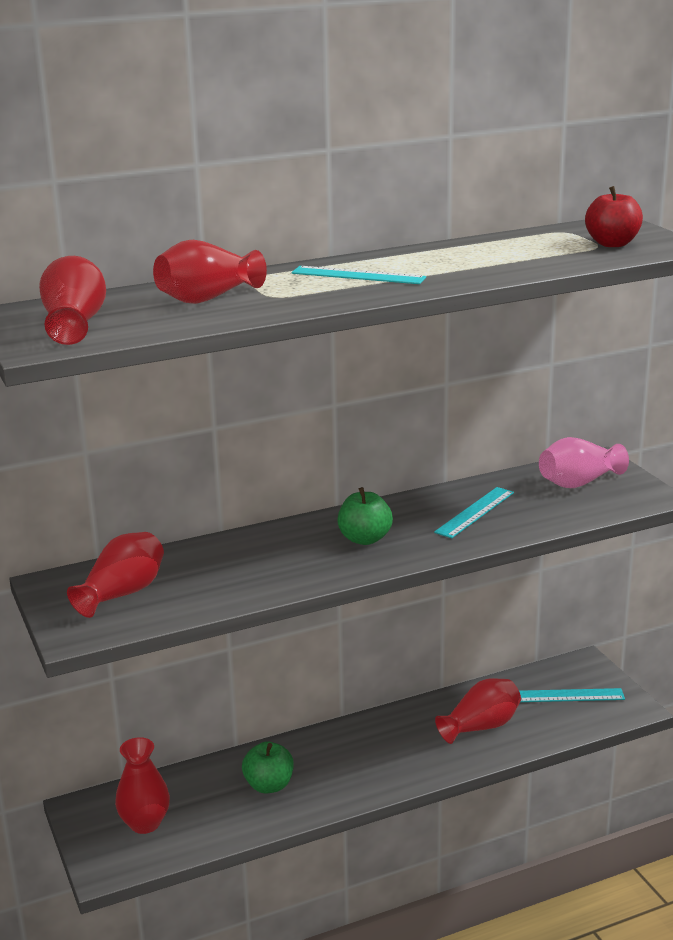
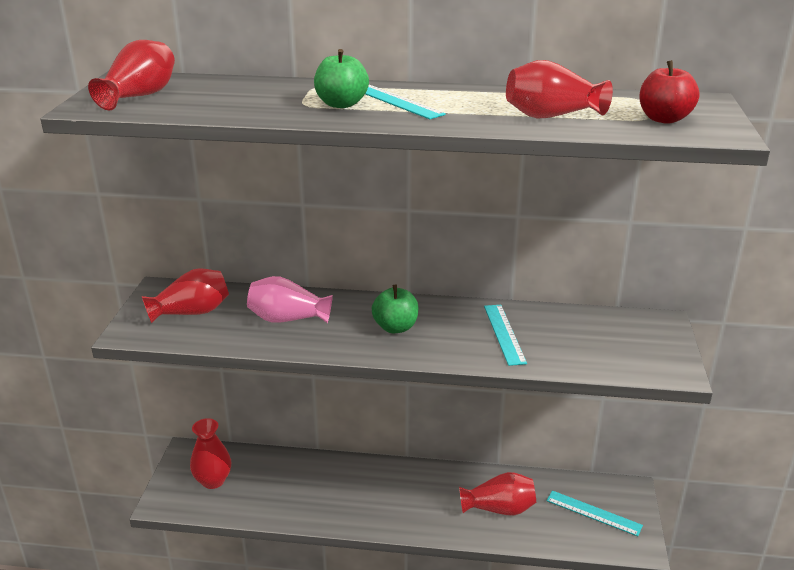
camera: 30 degrees right, 5 degrees up
(207, 298) = (258, 96): red vase -> red vase (551, 116)
(269, 785) = (311, 488): green apple -> green apple (341, 104)
(475, 512) = (504, 334): turquoise ruler -> turquoise ruler turned 75 degrees counterclockwise
(578, 482) = (621, 336): pink vase -> pink vase (287, 319)

